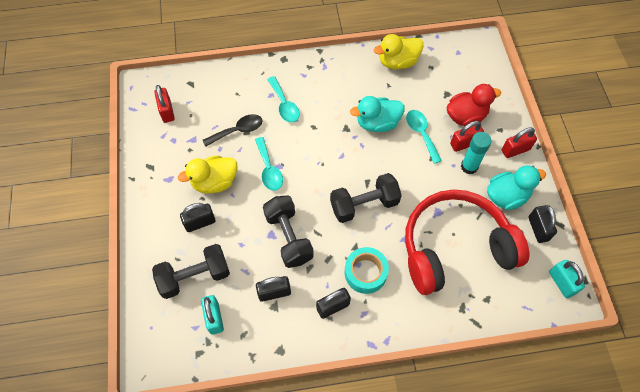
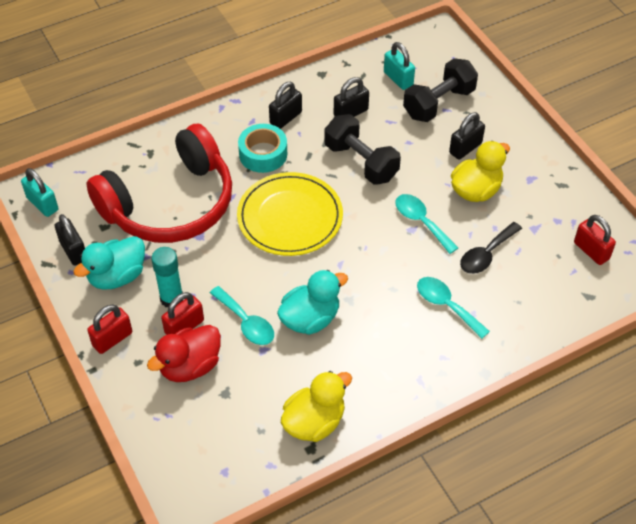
camera: 160 degrees right, 10 degrees down
(364, 205) = (290, 217): black dumbbell -> yellow plate

